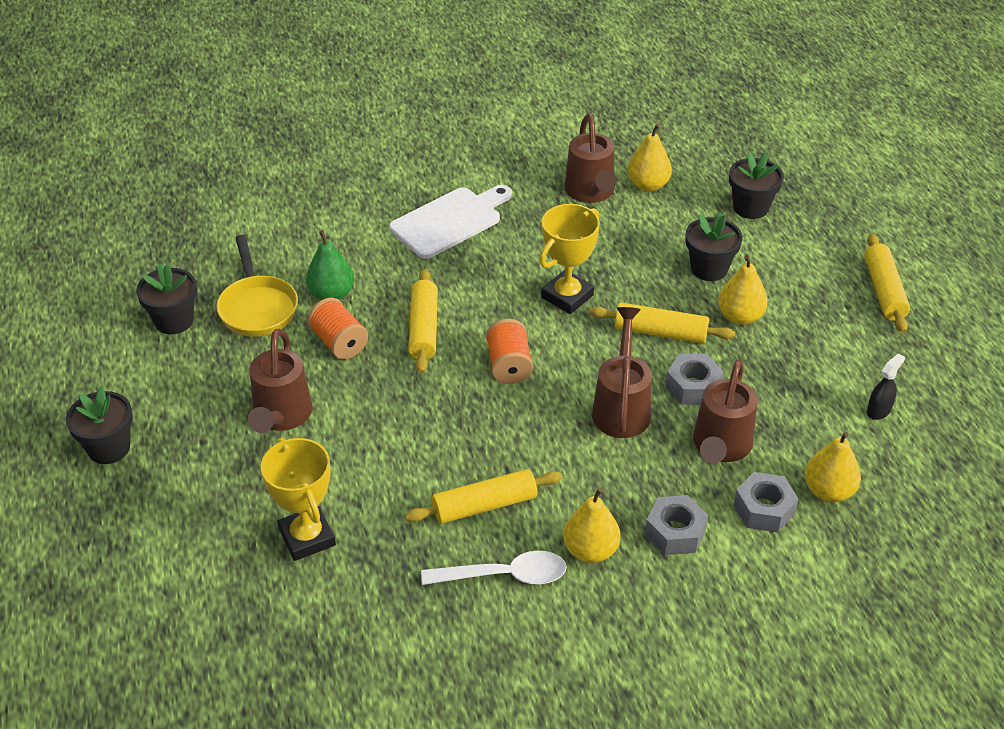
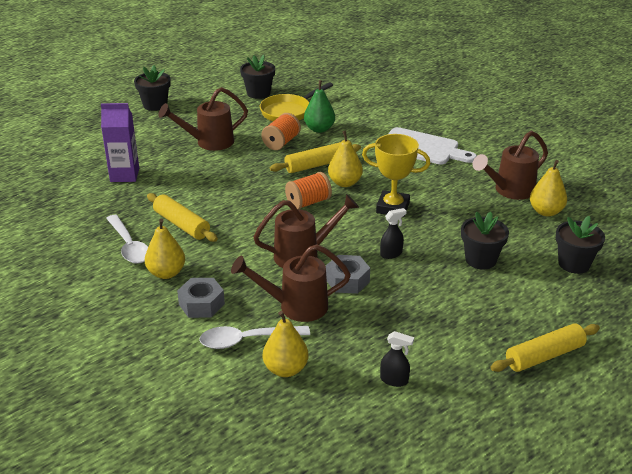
camera: 65 degrees right, 10 degrees down
(307, 537) = (124, 175): yellow trophy -> purple carton
(660, 332) = (391, 254): yellow rolling pin -> black spray bottle
(740, 316) = (441, 286): yellow pear -> yellow pear (345, 183)
(764, 509) = (247, 340): grey nut -> white spoon

